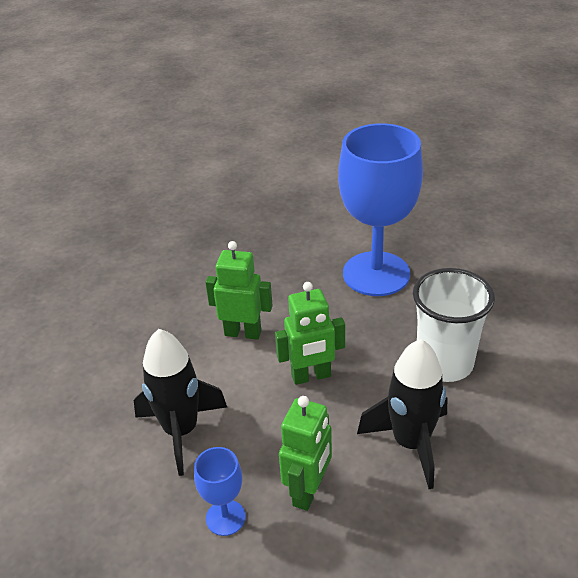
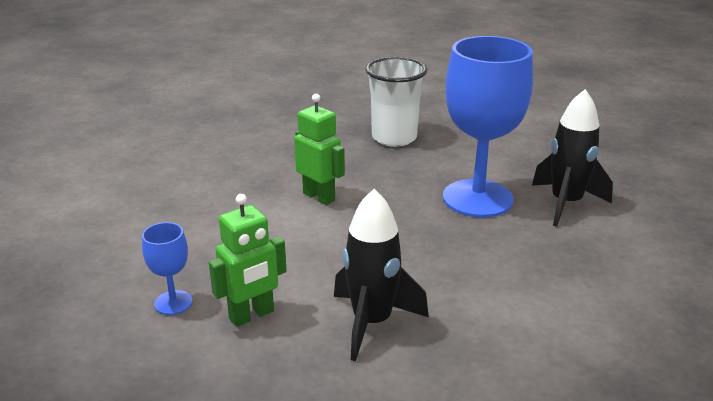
camera: 30 degrees right, 10 degrees down
(181, 431) = (204, 238): black rocket -> black rocket (566, 203)
(311, 376) = (340, 244): green robot -> none
(444, 363) = (468, 282): white cup -> white cup (394, 138)

